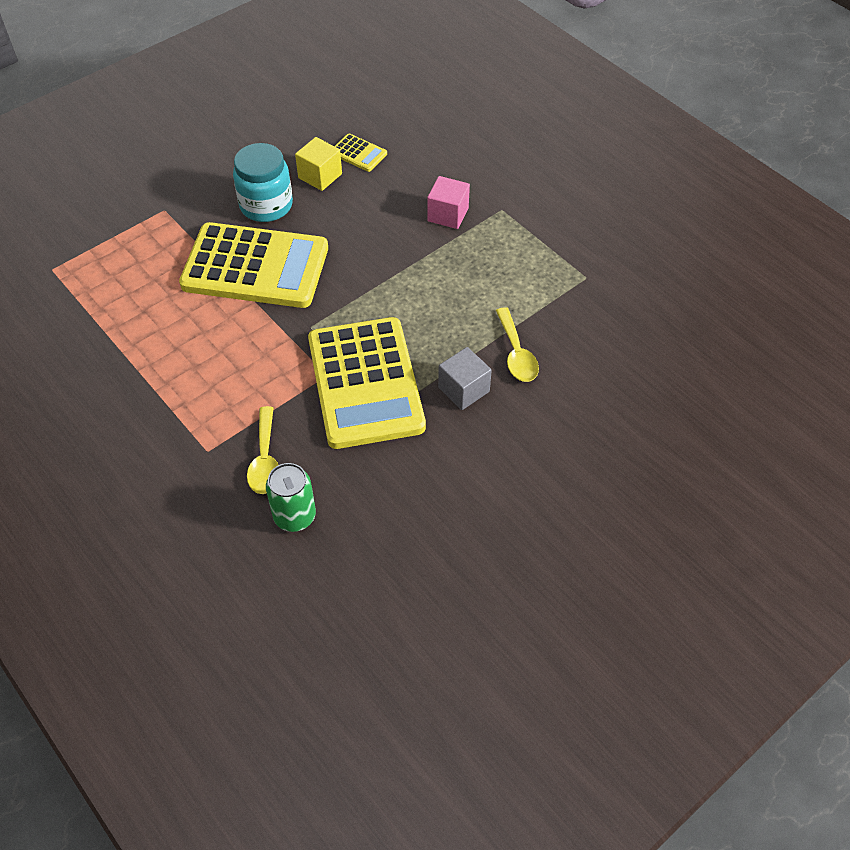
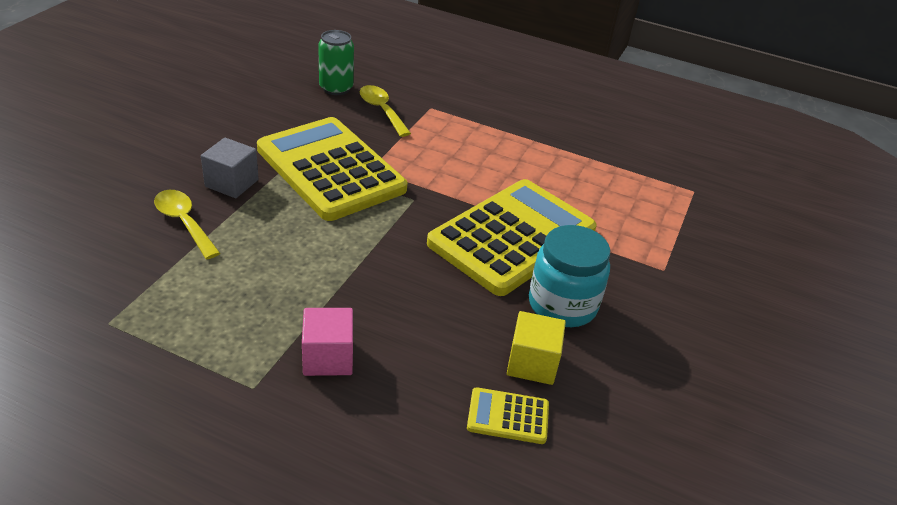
camera: 150 degrees right, 15 degrees down
(255, 267) = (512, 237): yellow calculator -> yellow calculator turned 150 degrees clockwise

